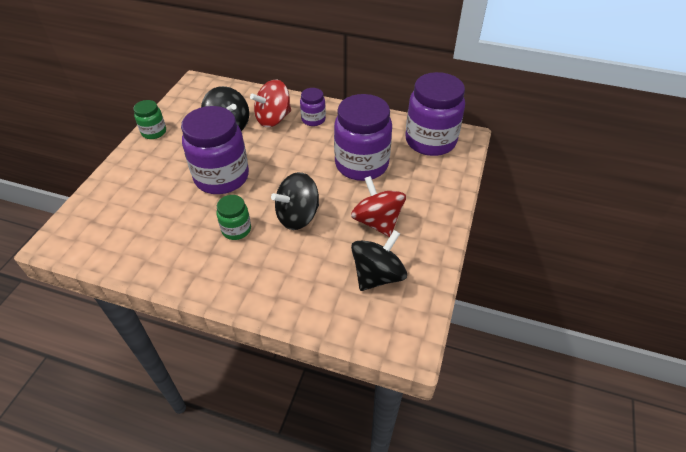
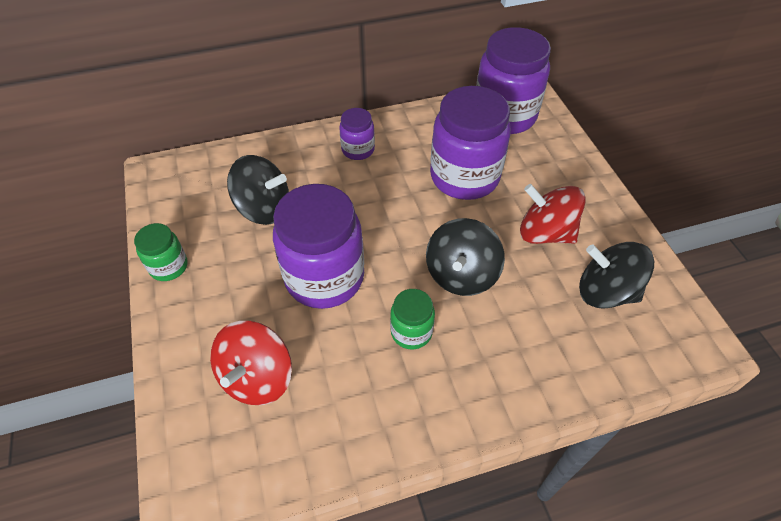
camera: 35 degrees left, 5 degrees up
(273, 119) = (310, 171): red spinning top -> red spinning top (257, 378)
(377, 275) = (605, 292): black spinning top -> black spinning top turned 75 degrees counterclockwise

